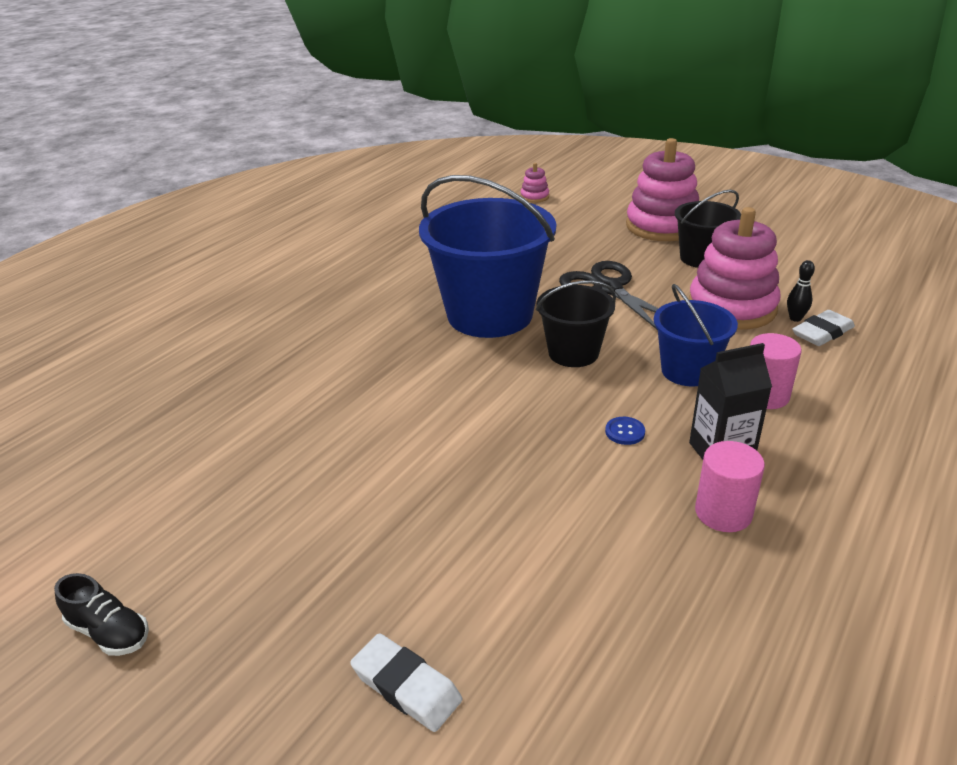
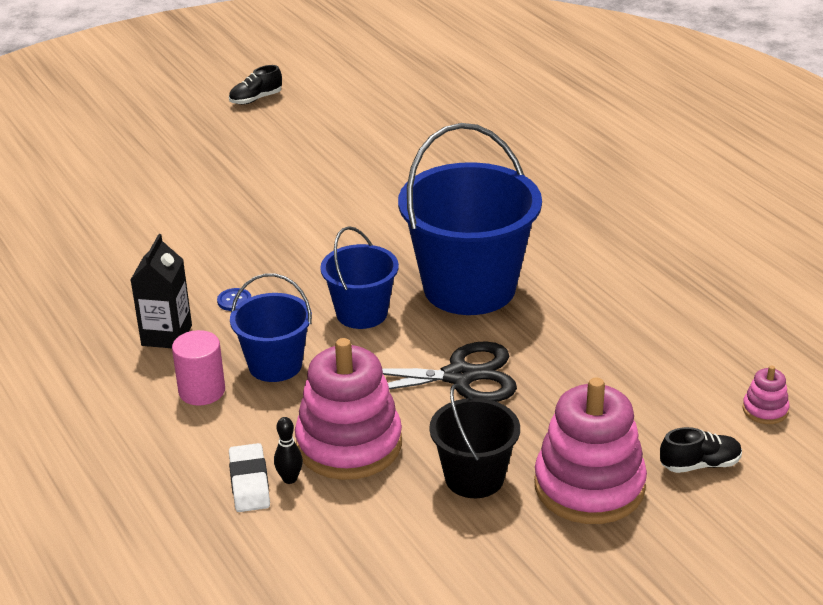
camera: 115 degrees right, 0 degrees up
(406, 686) = (129, 169): white eraser -> none
(573, 353) = (361, 313): black bucket -> blue bucket
(604, 204) = (700, 464): none -> black shoe
(723, 512) = (116, 309): pink cylinder -> none

